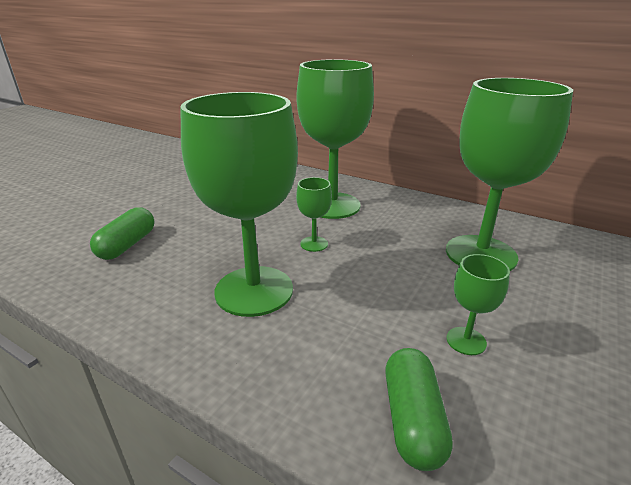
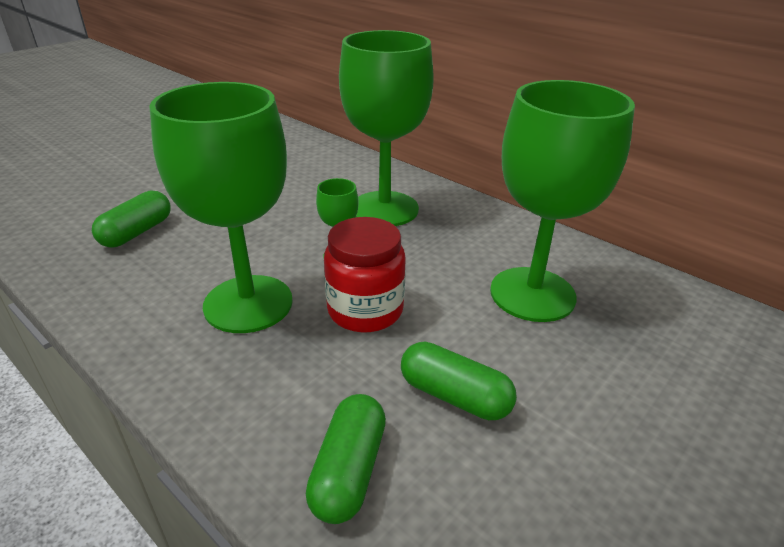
camera: 10 degrees right, 5 degrees up
(356, 283) = (365, 310): none -> red jar
(466, 341) = (454, 396): green goblet -> green capsule

